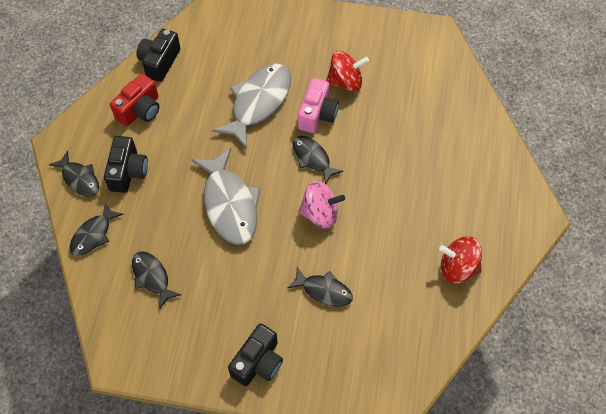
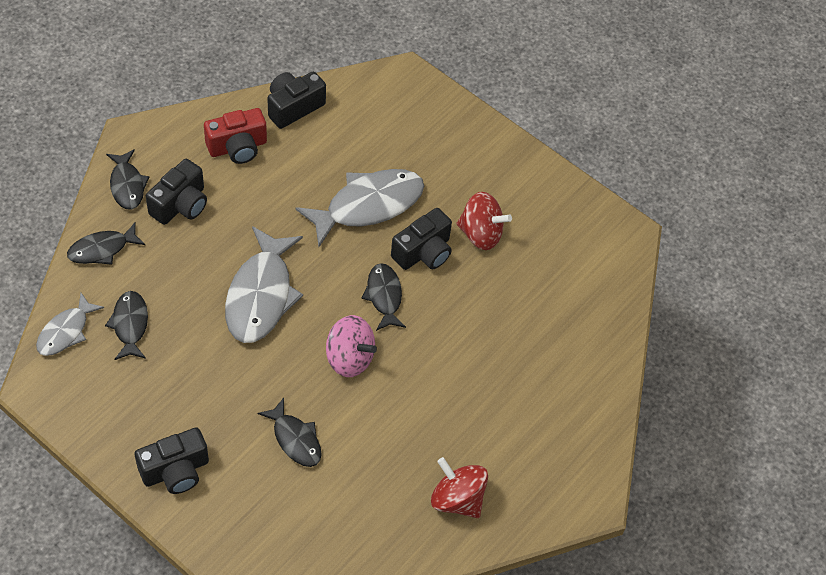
camera: 25 degrees right, 5 degrees down
(108, 309) = (66, 331): none -> grey fish
(317, 114) = (423, 252): pink camera -> black camera

